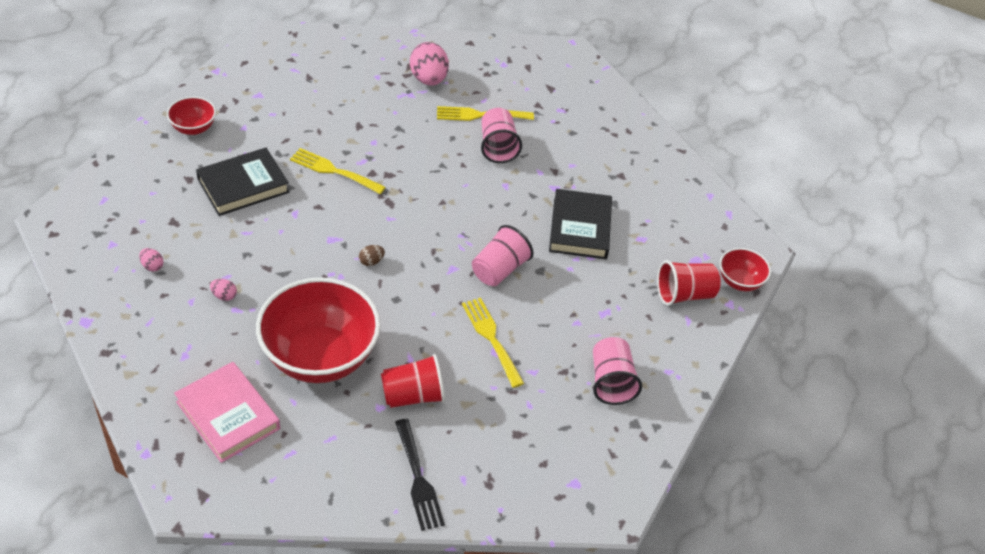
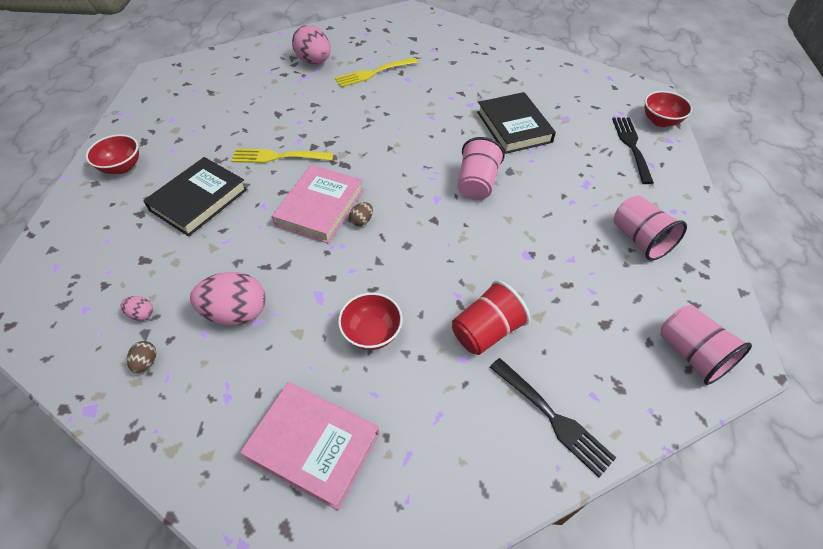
camera: 20 degrees left, 5 degrees up
(139, 304) = (146, 362): none -> brown egg
(224, 296) = (236, 313): pink egg -> pink egg, size x2.22
(320, 357) = (372, 333): red bowl -> red bowl, size x0.47
(342, 234) = (320, 207): none -> pink book
(491, 338) = (514, 245): yellow fork -> none
(498, 147) = (404, 91): pink cup -> pink cup (691, 354)
(684, 294) = (631, 146): red cup -> black fork

